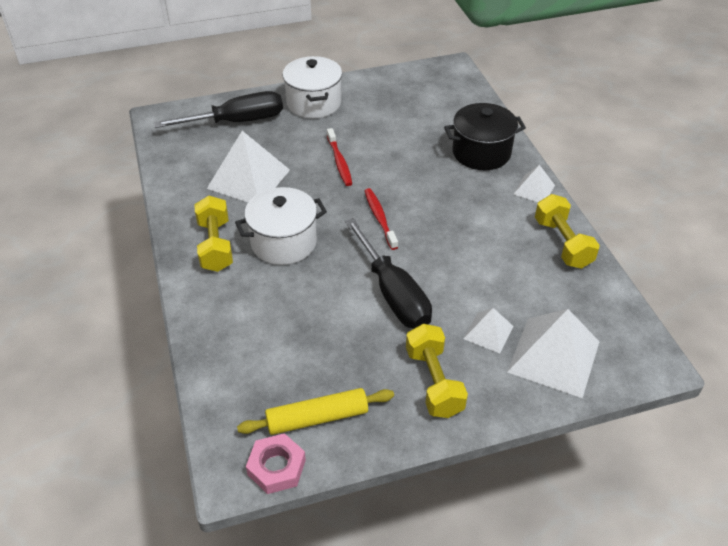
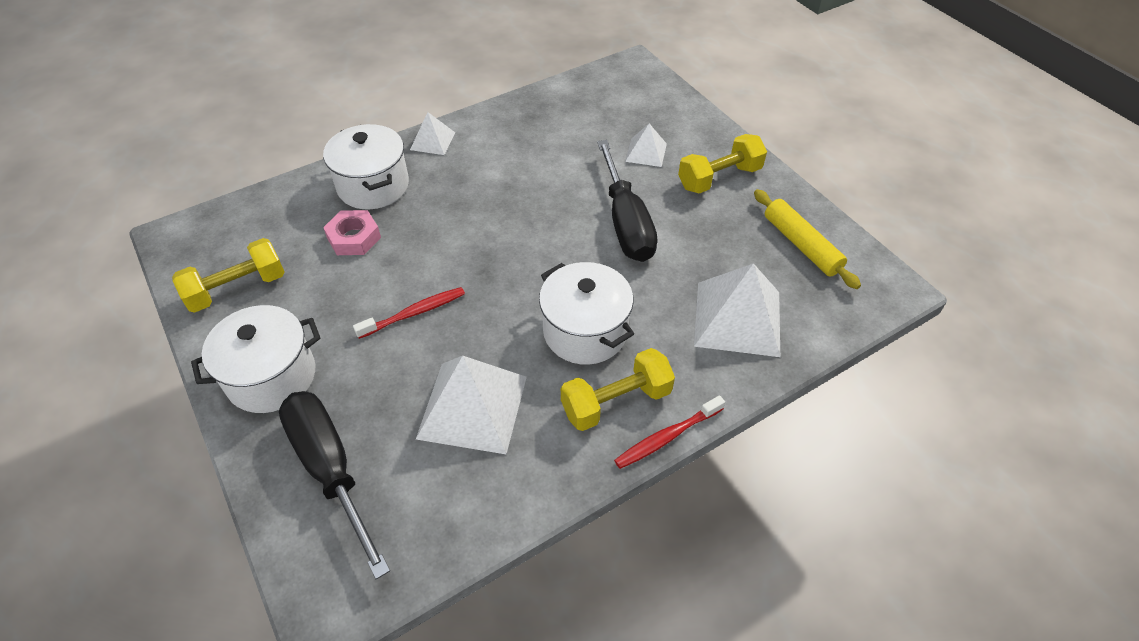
camera: 105 degrees left, 5 degrees up
(276, 467) = (866, 260): pink nut -> pink nut (354, 238)
(379, 218) = (514, 253): red toothbrush -> red toothbrush (667, 437)
(393, 293) = (625, 222): black screwdriver -> black screwdriver turned 120 degrees clockwise
(481, 153) = (373, 186): black pot -> white pot
(553, 356) = (654, 114): white pyramid -> white pyramid (737, 318)
(562, 243) = (511, 117): yellow dumbbell -> yellow dumbbell (237, 288)

